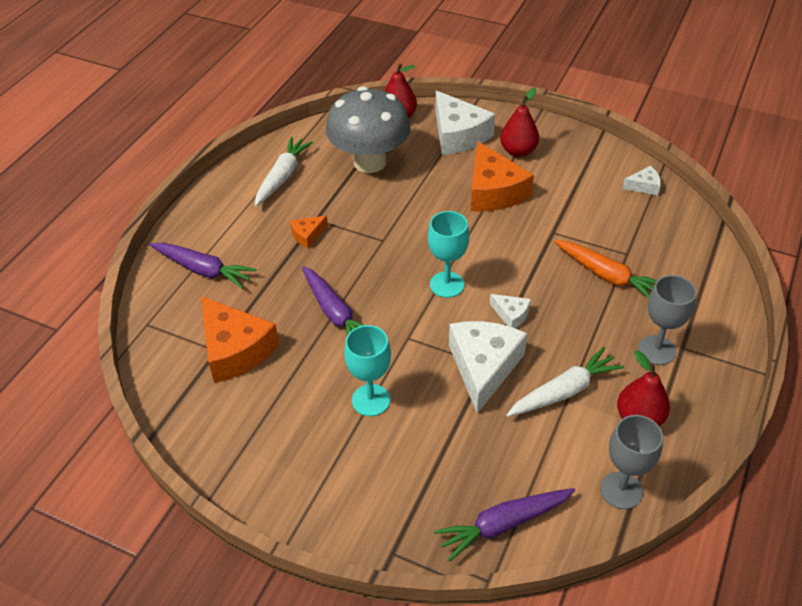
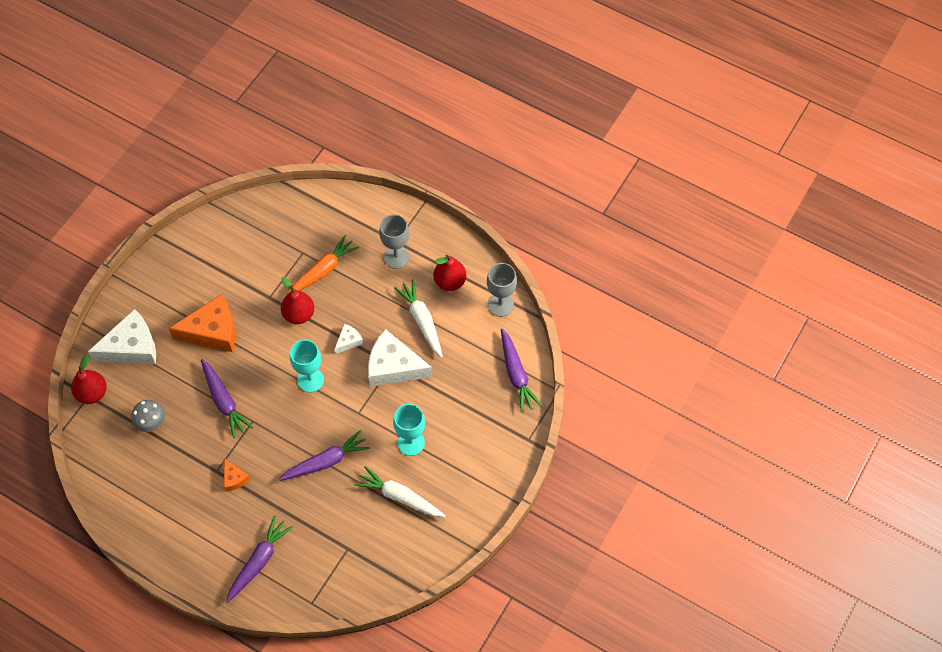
camera: 85 degrees left, 15 degrees up
(235, 350) = (349, 535): orange cheese -> none
(282, 176) = (153, 497): white carrot -> white carrot (400, 497)
(370, 162) = (151, 423): grey mushroom -> grey mushroom, size x0.46
(404, 213) = (224, 401): none -> purple carrot
(518, 151) = (166, 304): red pear -> red pear (299, 314)
(644, 186) = (231, 223): white cheese -> none

